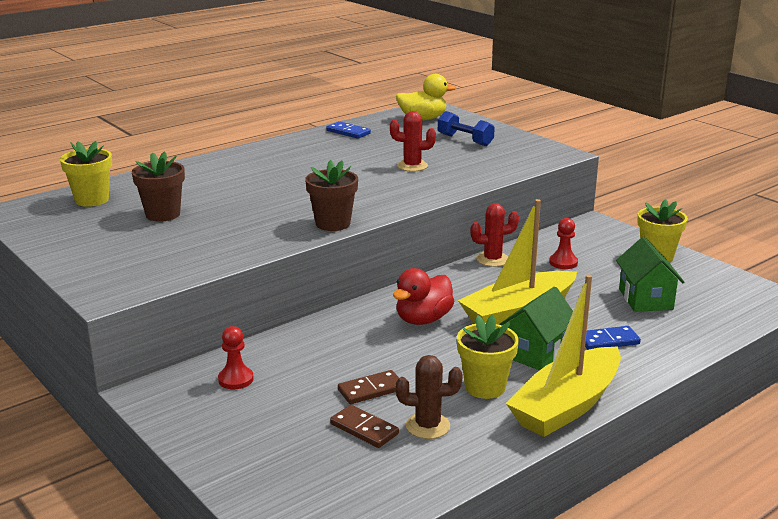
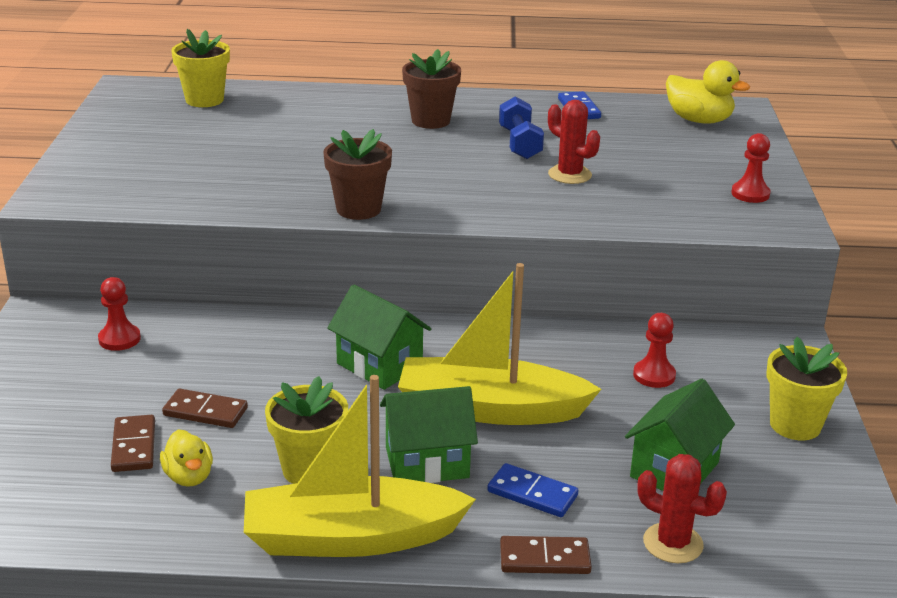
camera: 40 degrees right, 5 degrees up
(163, 214) = (232, 137): brown flower pot -> brown flower pot (430, 121)
(423, 319) = (379, 365): red duck -> green house
(428, 426) = (189, 477): brown cactus -> yellow duck
(465, 140) = (697, 165): blue dumbbell -> blue dumbbell (519, 143)
(492, 259) = (575, 333): red cactus -> red cactus (673, 543)
(516, 145) = (750, 194): none -> red pawn
(665, 365) = (544, 559): none -> brown domino

